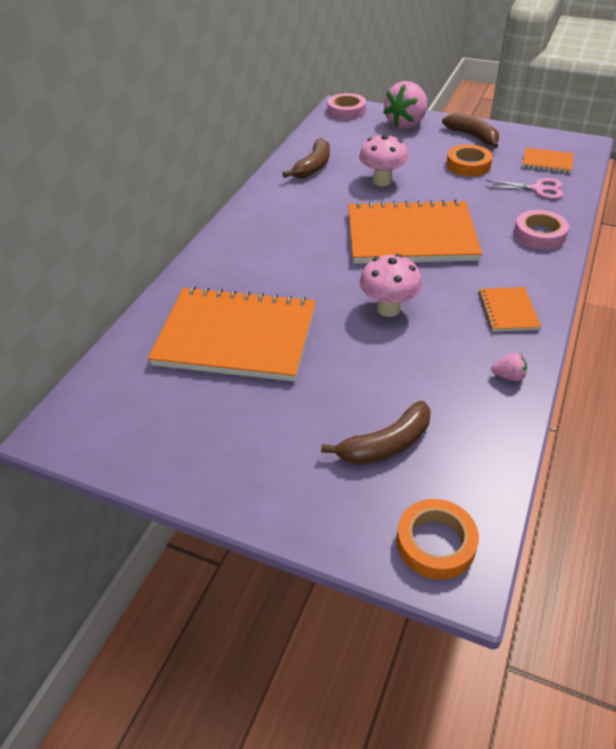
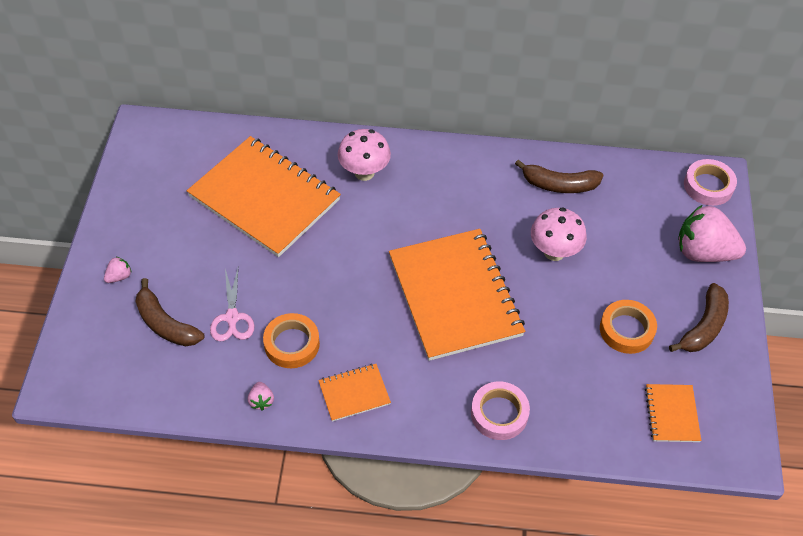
camera: 70 degrees right, 10 degrees up
(236, 337) = (264, 198): orange notebook -> orange notebook turned 45 degrees counterclockwise
(297, 483) = (119, 276): none -> pink strawberry
(388, 309) = (330, 297): pink mushroom -> pink mushroom (364, 173)
(435, 543) = (80, 369): orange tape -> orange tape (292, 344)
(538, 189) = (599, 407): pink scissors -> pink scissors (232, 317)

